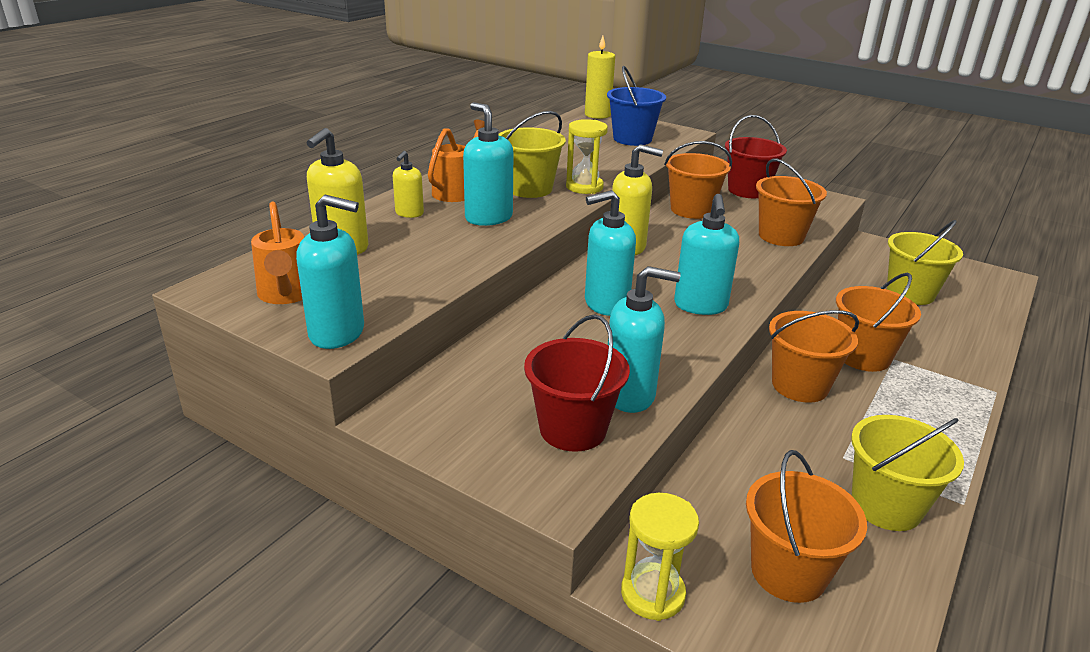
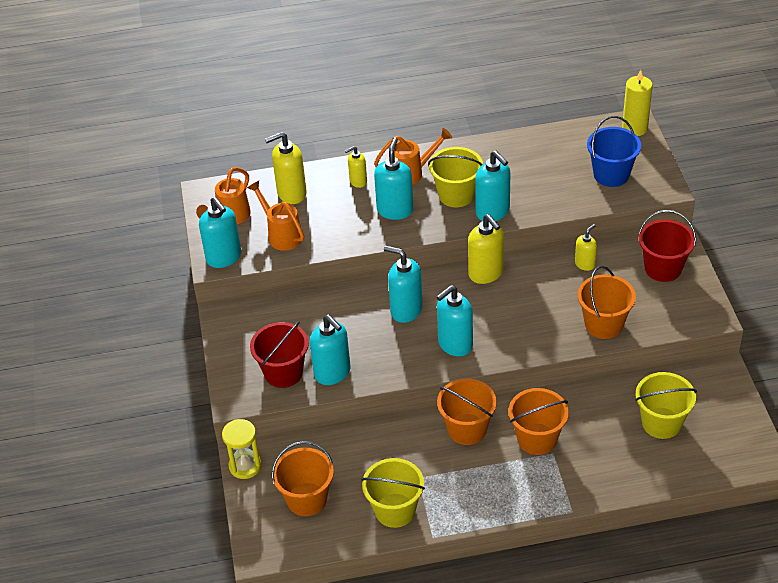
camera: 50 degrees right, 15 degrees up
(386, 282) = (281, 234): none -> orange watering can
(584, 187) = (493, 212): yellow hourglass -> turquoise soap dispenser
(691, 210) = (585, 264): orange bucket -> yellow soap dispenser

